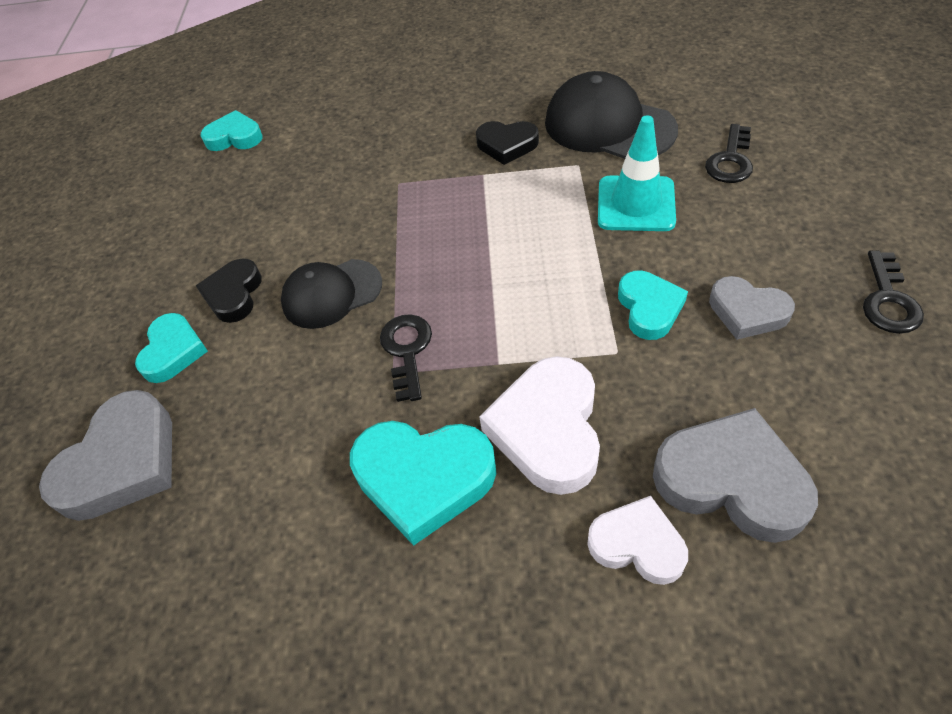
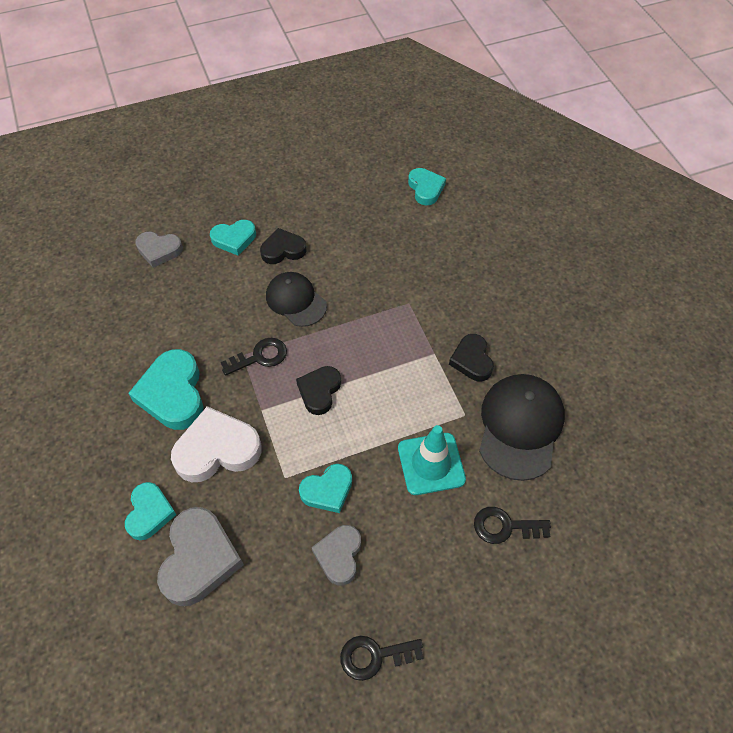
camera: 65 degrees right, 5 degrees up
(122, 463) = (159, 250): grey heart -> grey heart, size x0.62
(493, 292) = (319, 391): none -> black heart
(637, 544) = (149, 513): white heart -> turquoise heart

